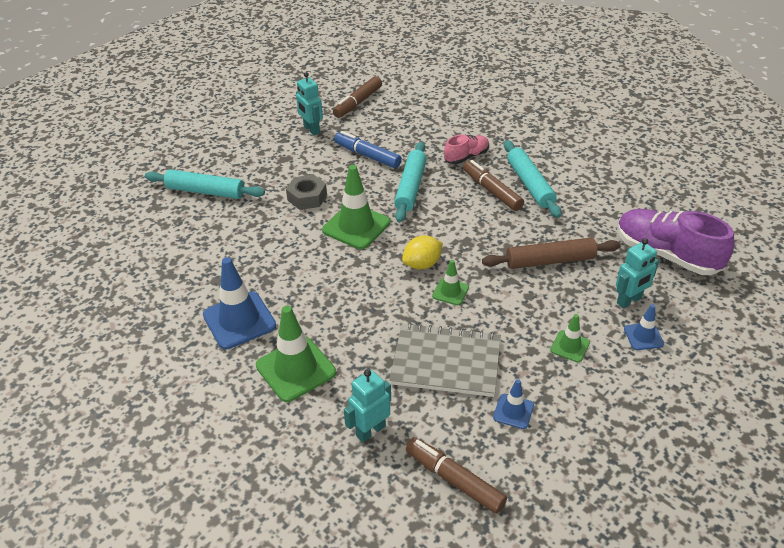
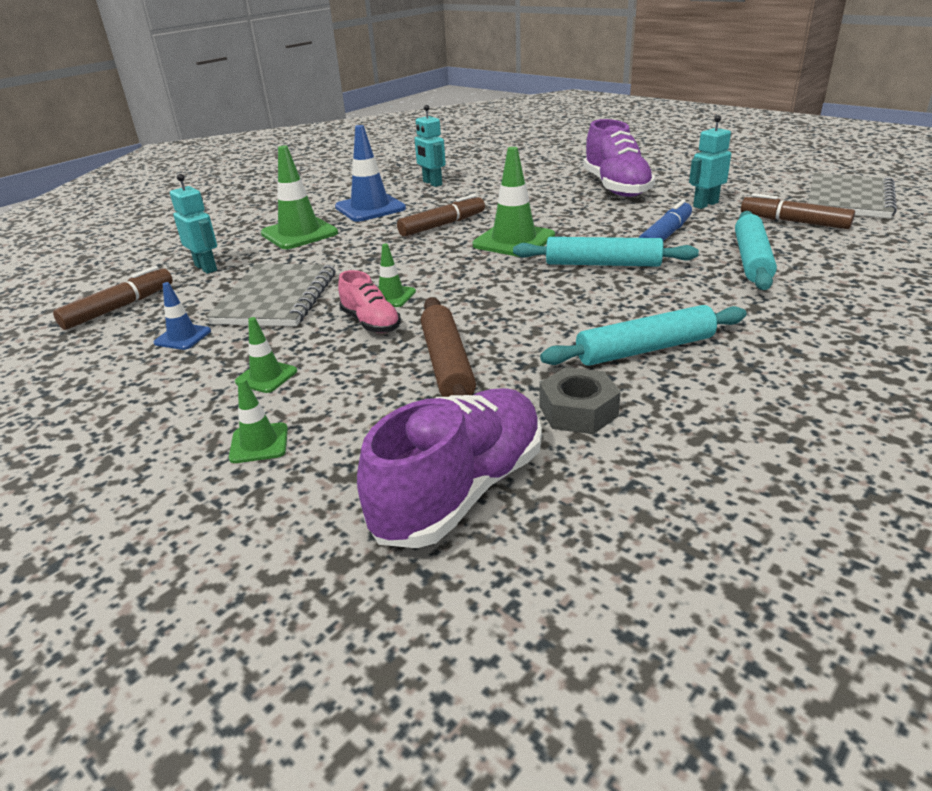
camera: 90 degrees right, 10 degrees down
(205, 191) = (561, 176): turquoise rolling pin -> turquoise rolling pin (751, 259)
(252, 165) = (616, 187): none -> purple shoe
(307, 197) = (563, 214): grey nut -> grey nut (578, 411)
(323, 75) = (849, 199): none -> grey notebook
(422, 264) = (444, 278): yellow lemon -> none
(466, 157) = (698, 297): pink shoe -> pink shoe (371, 323)
(492, 191) = (614, 318): brown marker -> brown marker (442, 225)
(629, 301) = (342, 435): turquoise robot -> turquoise robot (432, 183)
(643, 336) = (259, 443): blue traffic cone -> green traffic cone

